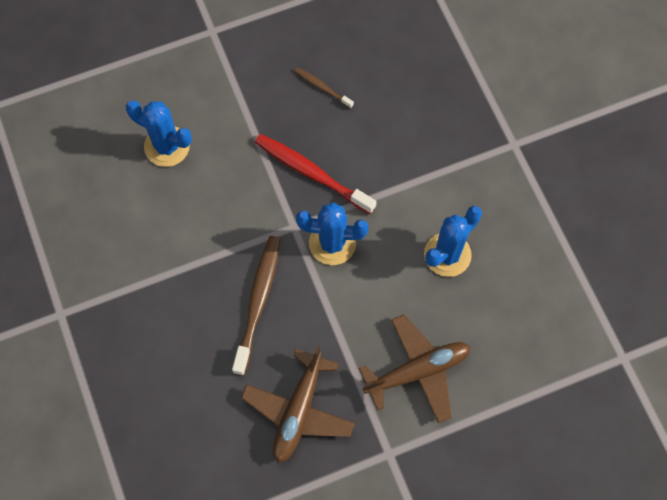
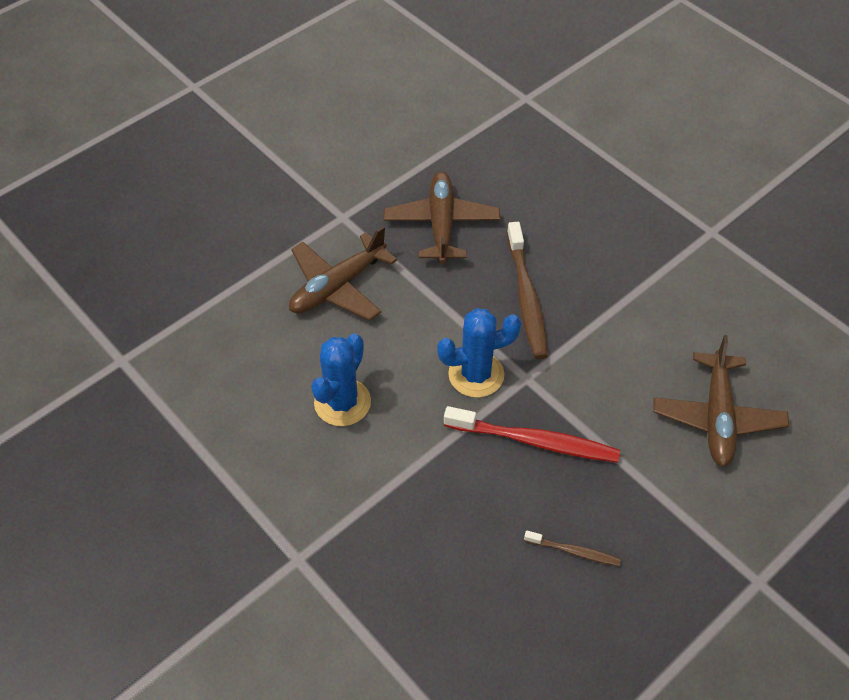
camera: 160 degrees right, 15 degrees down
(167, 146) = (717, 417): blue cactus -> brown plane

